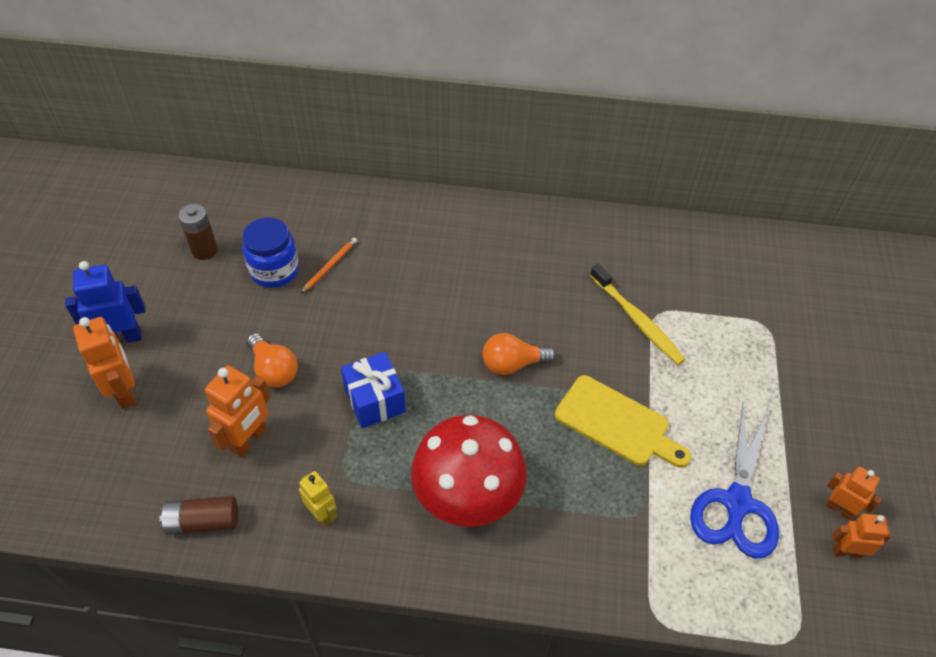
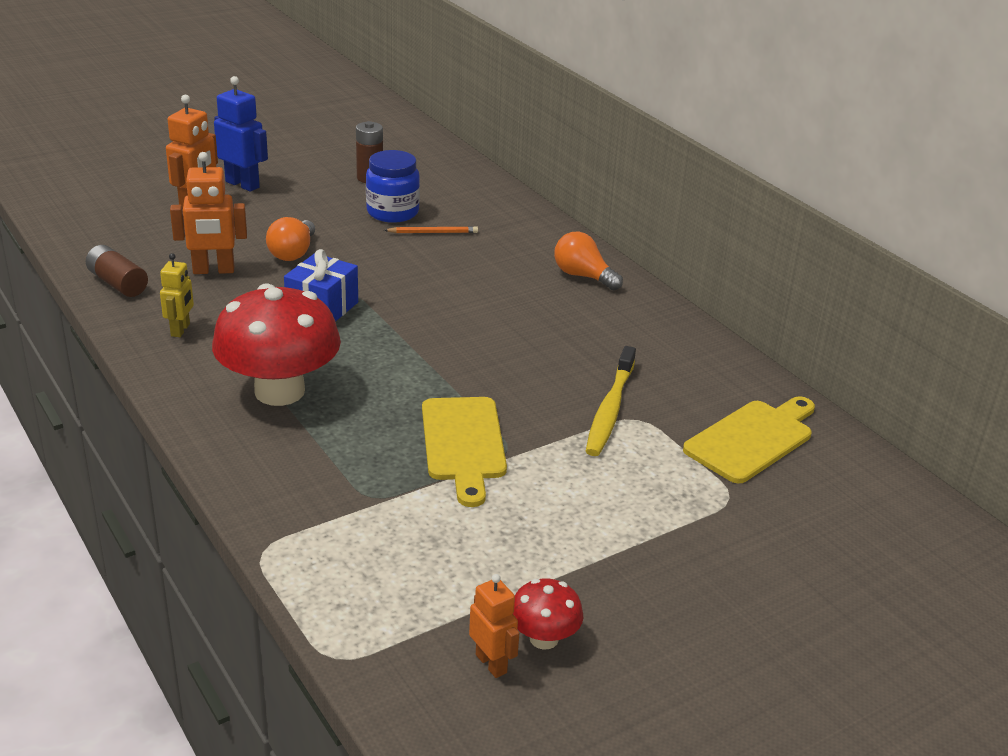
camera: 50 degrees right, 20 degrees down
(513, 364) = (454, 359): orange light bulb -> orange light bulb (583, 276)
(718, 274) = (752, 439): none -> yellow cutting board
(737, 502) = (461, 557): blue scissors -> none
(839, 509) = (544, 638): orange robot -> red mushroom

